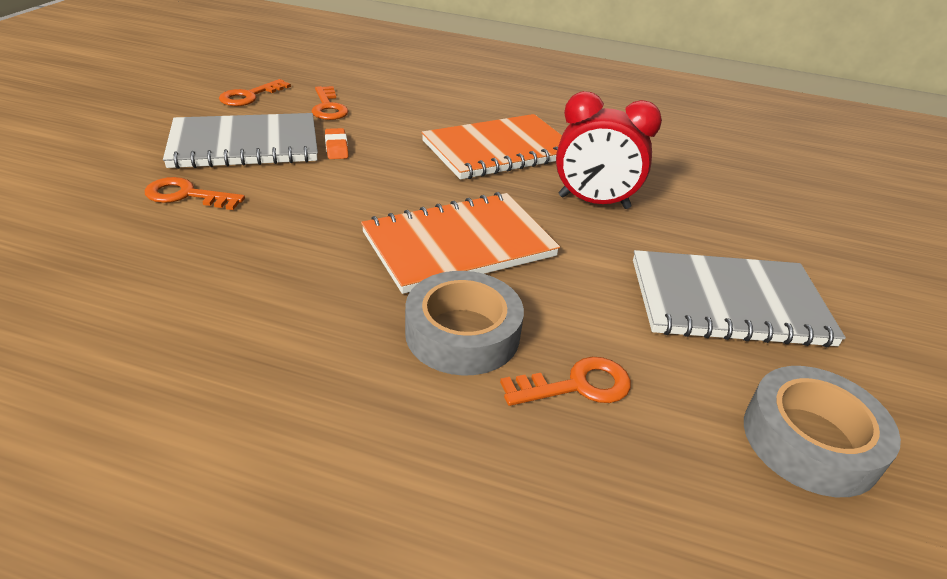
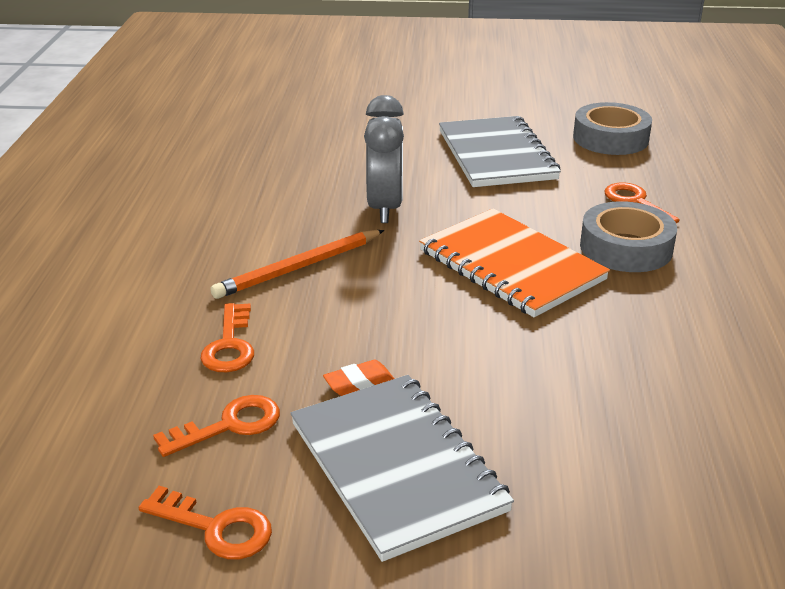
camera: 100 degrees left, 5 degrees down
(186, 195) = (556, 465): orange key -> orange key (230, 345)
(499, 150) = (299, 267): orange notebook -> orange pencil
(593, 202) = (385, 208): red clock -> grey clock

